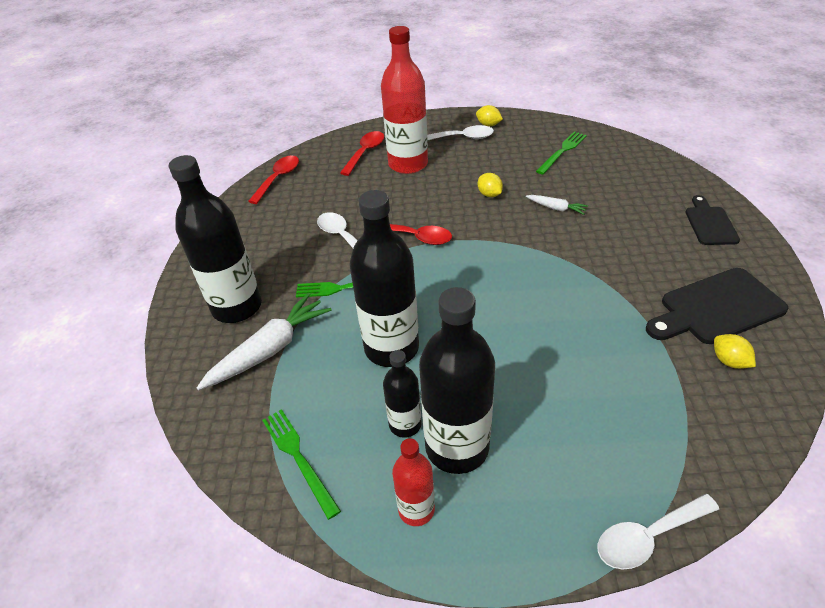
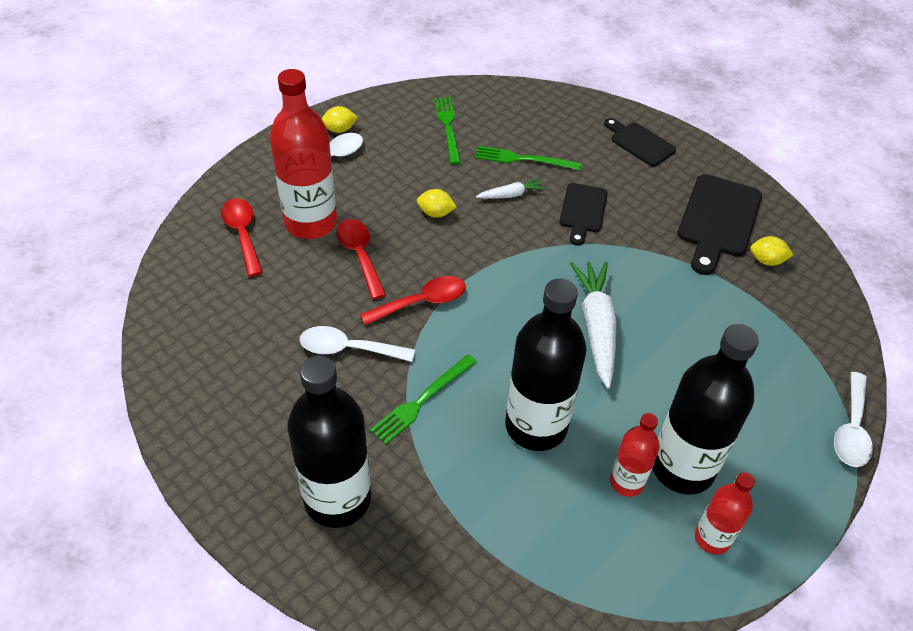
camera: 50 degrees left, 5 degrees up
(270, 349) = (431, 513): white carrot -> white carrot (596, 327)
(278, 179) = (176, 326): red spoon -> red spoon (360, 256)
(298, 458) = (584, 581): green fork -> green fork (524, 159)
(405, 424) = (626, 482): black bottle -> red bottle
(599, 243) = (583, 211): none -> black cutting board

